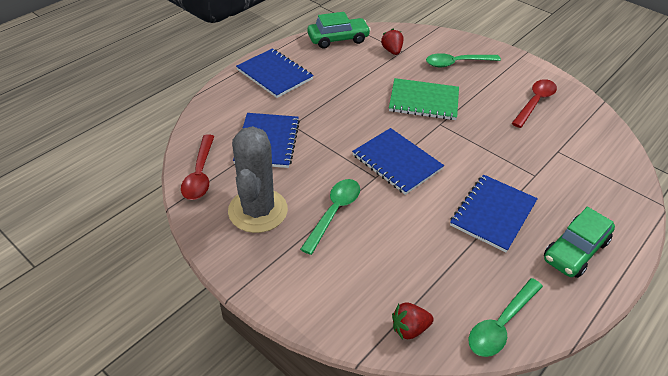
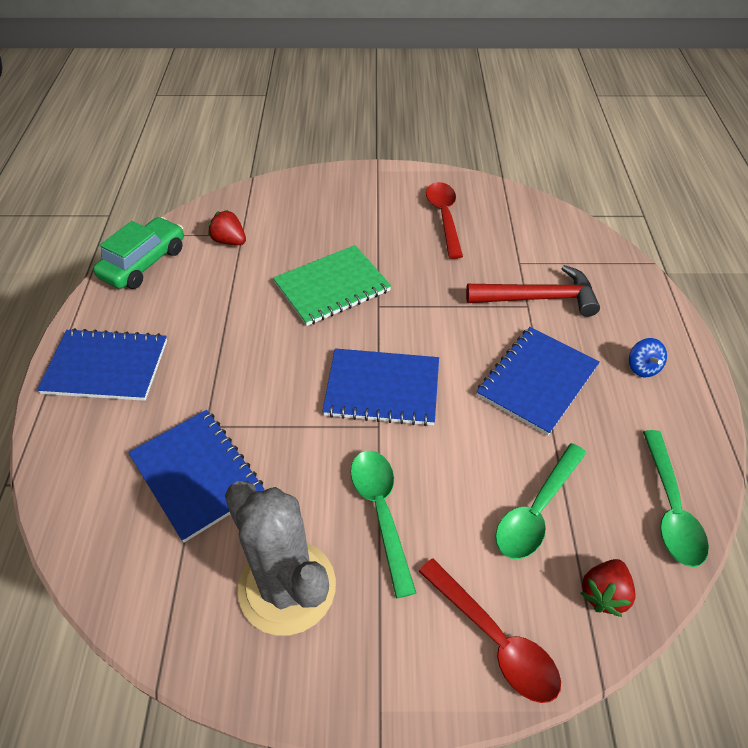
camera: 40 degrees left, 5 degrees up
(200, 174) = (150, 597): red spoon -> red spoon (495, 639)
(457, 63) = (319, 215): green spoon -> green spoon (536, 510)
(493, 214) = (537, 381): blue notebook -> blue notebook turned 45 degrees clockwise
(547, 175) = (538, 298): none -> red hammer
(575, 250) = (642, 367): green car -> blue spinning top

